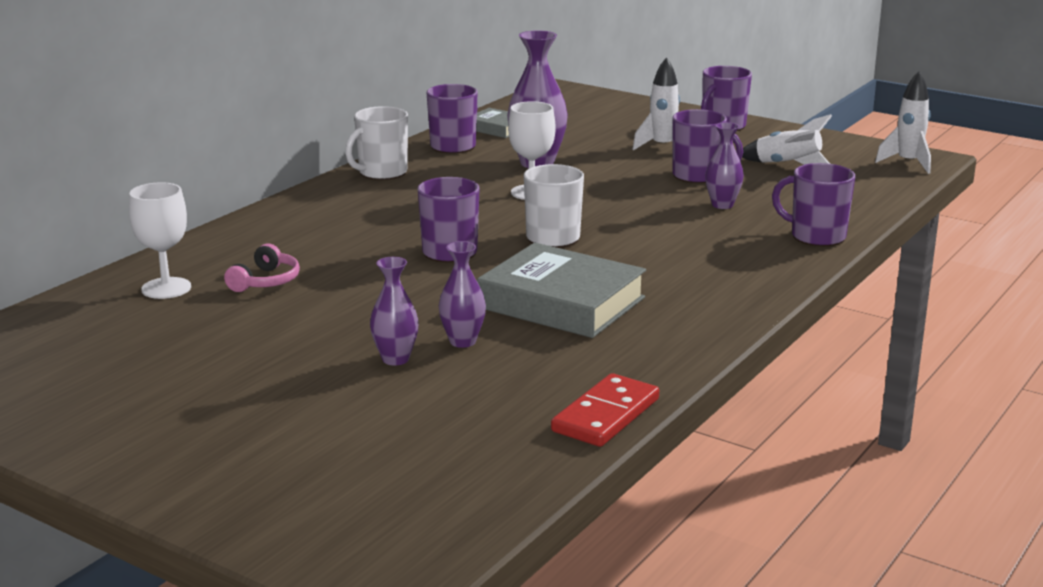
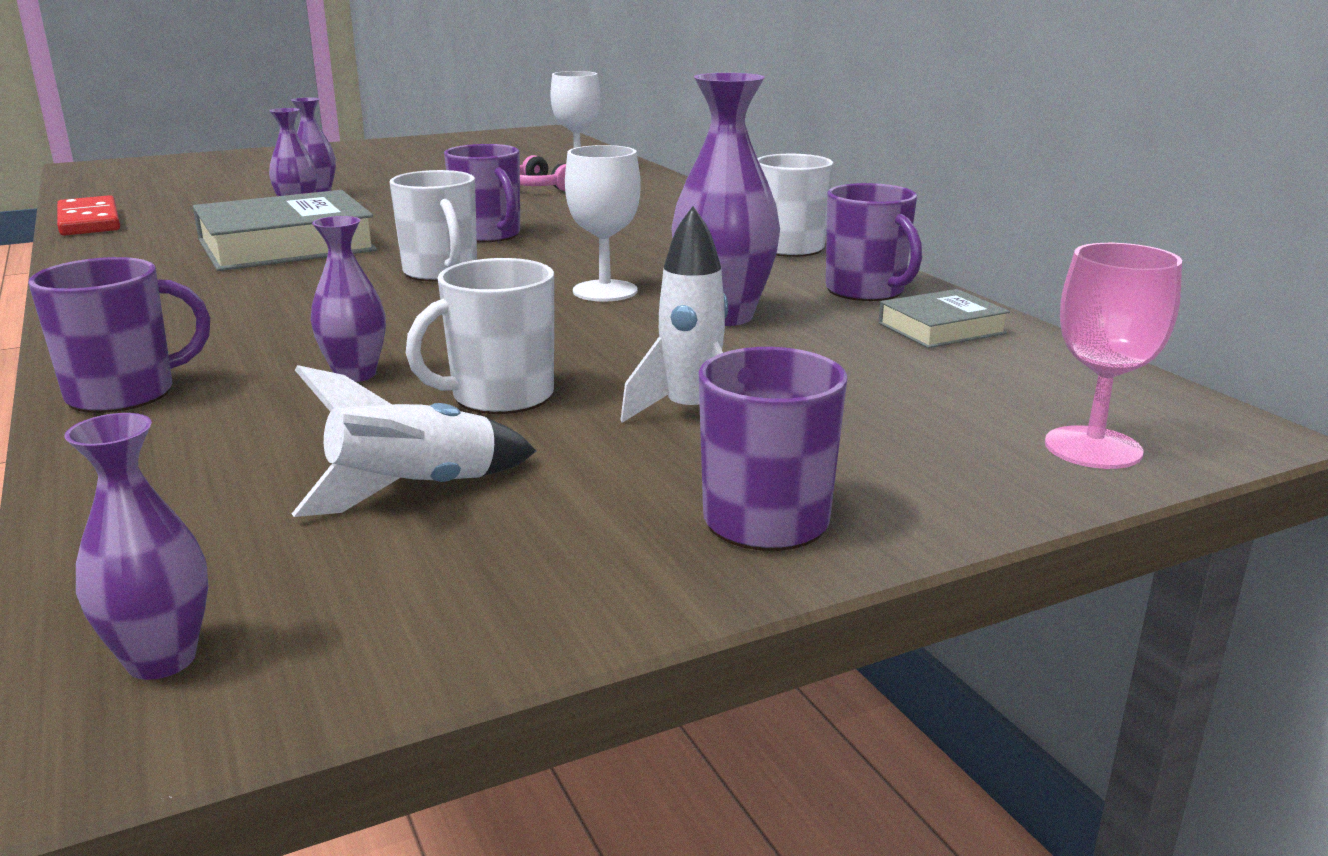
camera: 120 degrees right, 0 degrees up
(602, 100) = (1093, 448): none -> pink goblet
(698, 176) = (499, 397): purple mug -> white mug
(908, 163) = (161, 659): white rocket -> purple vase

